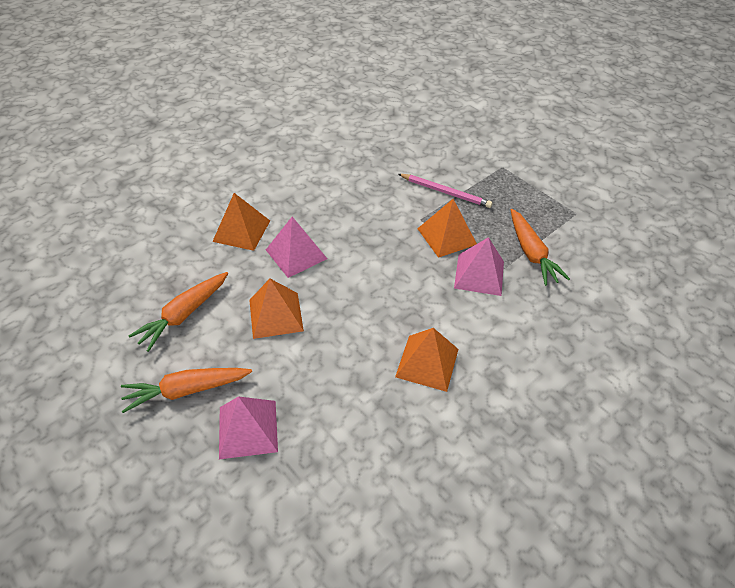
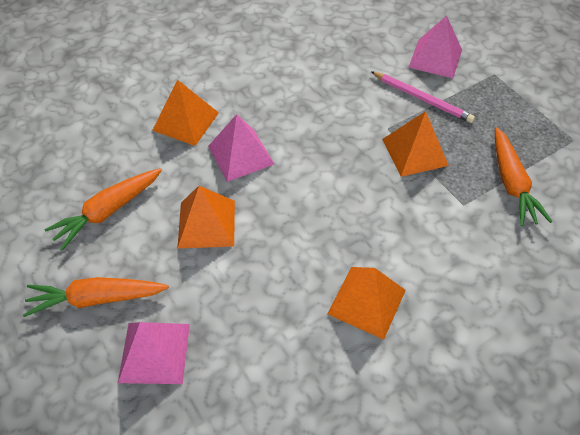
camera: 10 degrees right, 5 degrees up
(479, 274) = (445, 202): pink pyramid -> pink pyramid (435, 58)

